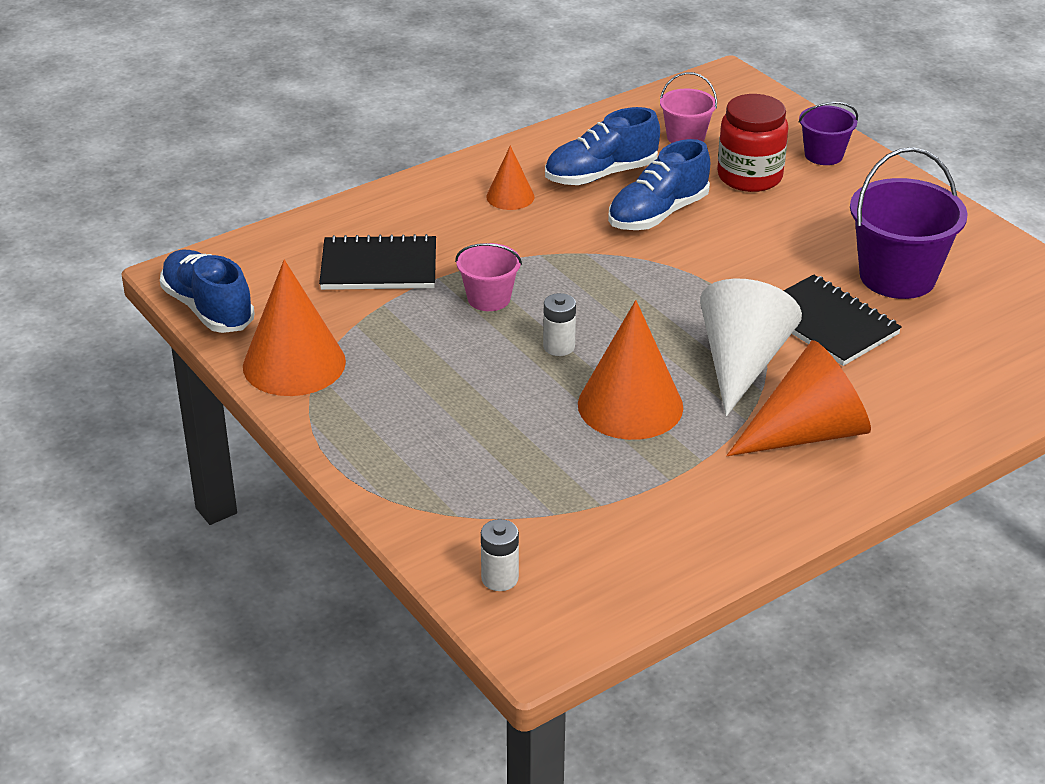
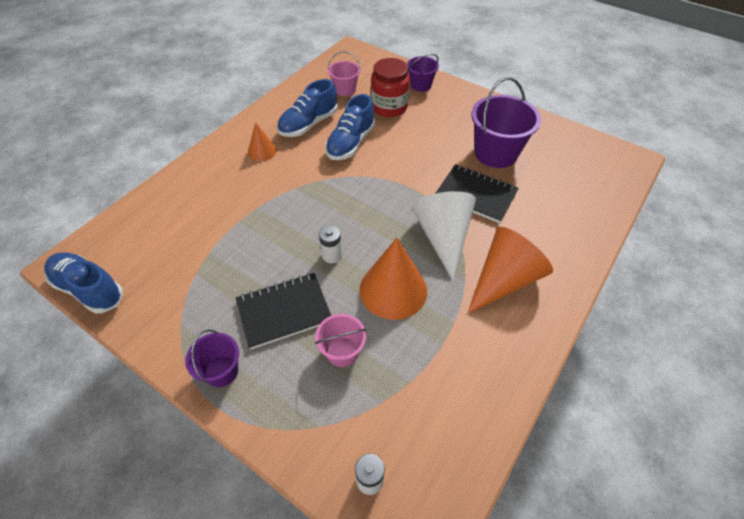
camera: 20 degrees left, 15 degrees up
(294, 364) = (162, 320): orange cone -> none
(353, 432) = (221, 371): none -> purple bucket
(379, 267) = (198, 223): black notebook -> black notebook (284, 311)
(489, 298) = (275, 229): pink bucket -> pink bucket (342, 351)

